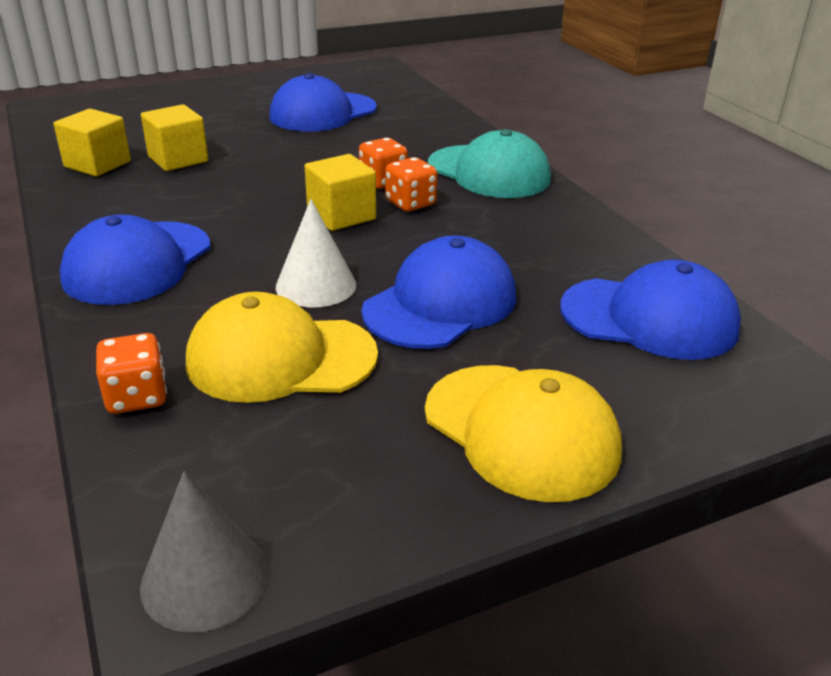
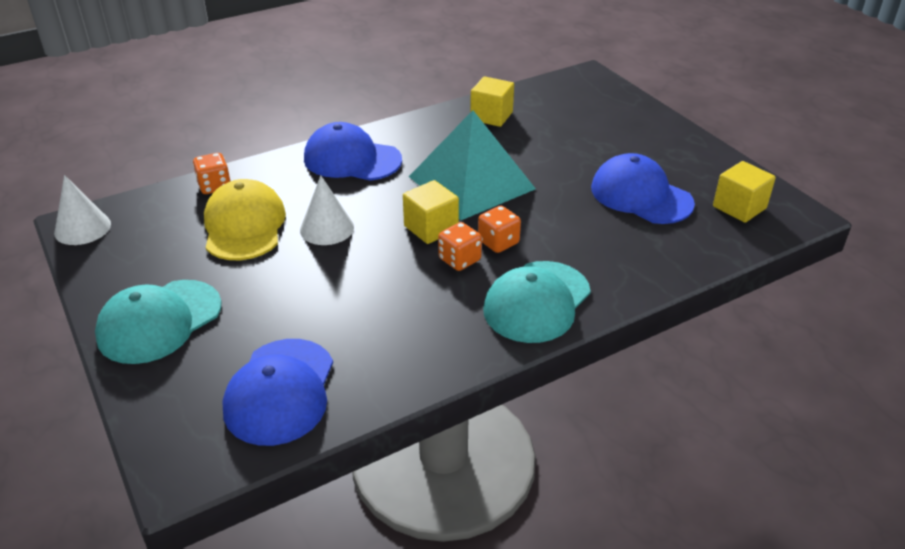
camera: 85 degrees right, 5 degrees up
(178, 159) = (511, 144): yellow cube -> yellow cube (739, 207)
(204, 578) = (82, 228): grey cone -> white cone
(252, 186) = (471, 182): none -> turquoise pyramid
(441, 303) = (303, 283): blue cap -> none
(521, 431) = (159, 321): yellow cap -> turquoise cap

